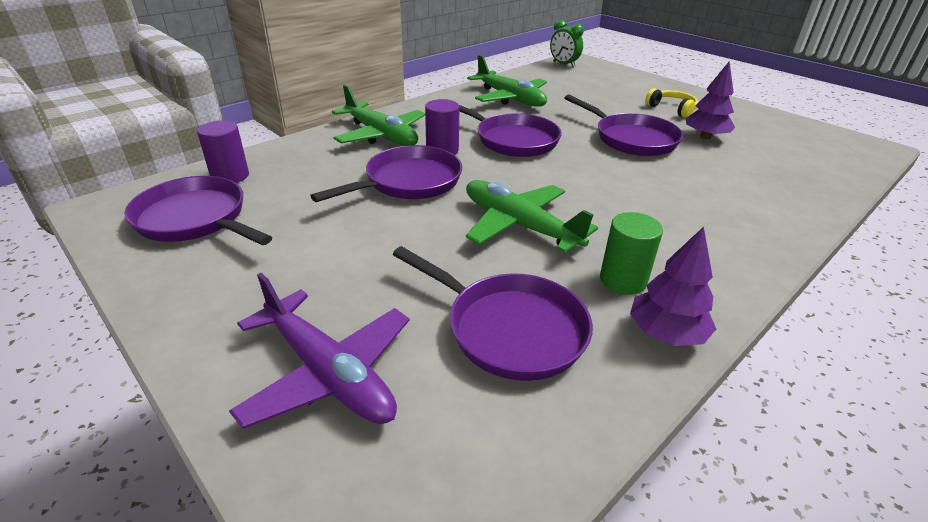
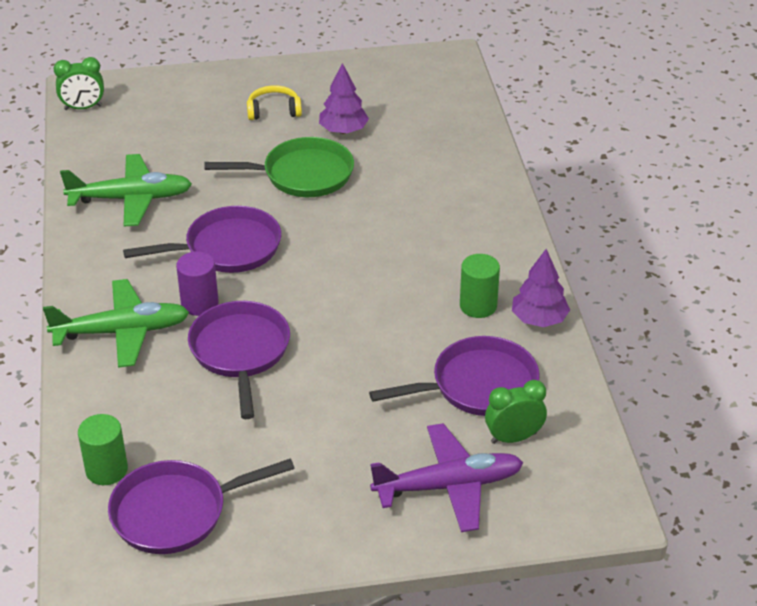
camera: 55 degrees left, 5 degrees up
(230, 176) = (106, 470): purple cylinder -> green cylinder
(453, 397) = (513, 438): none -> green clock
(519, 226) = (371, 320): green plane -> none
(631, 139) = (302, 175): purple pan -> green pan

